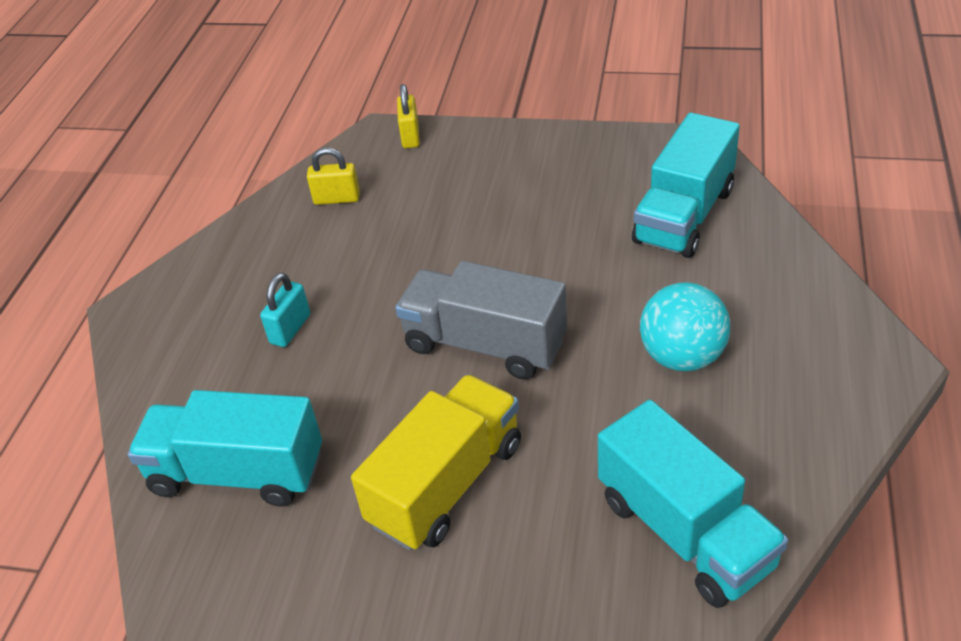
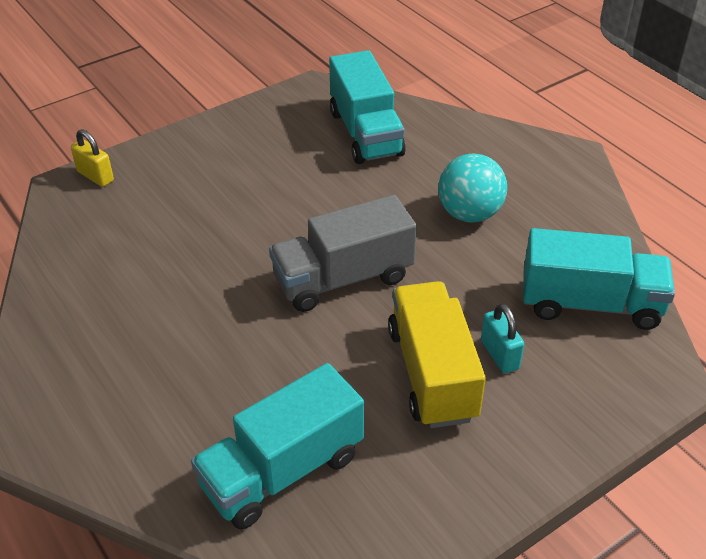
camera: 50 degrees left, 0 degrees up
(290, 329) = (185, 356): turquoise padlock -> turquoise padlock (499, 355)
(337, 199) = (94, 249): yellow padlock -> none

